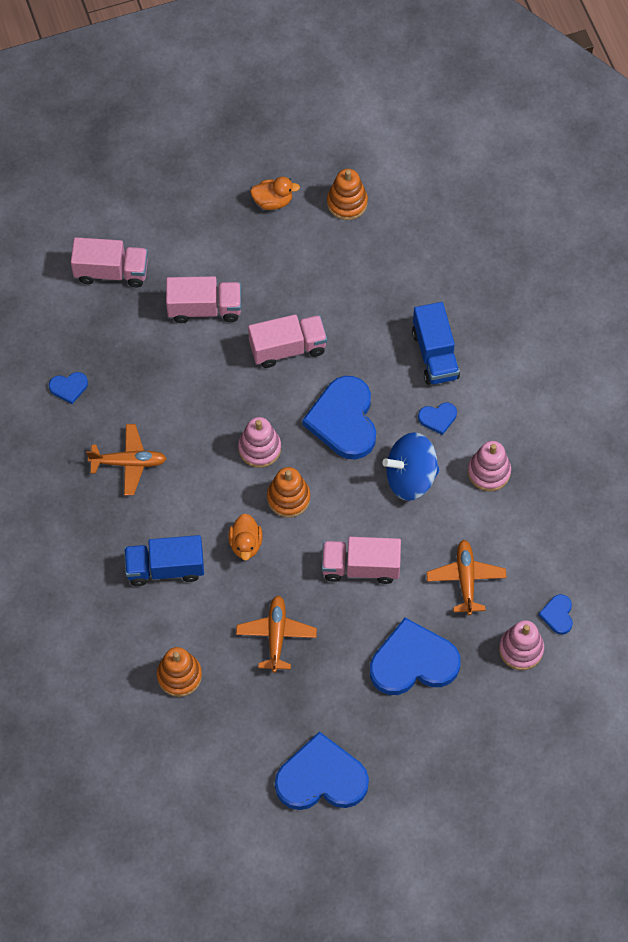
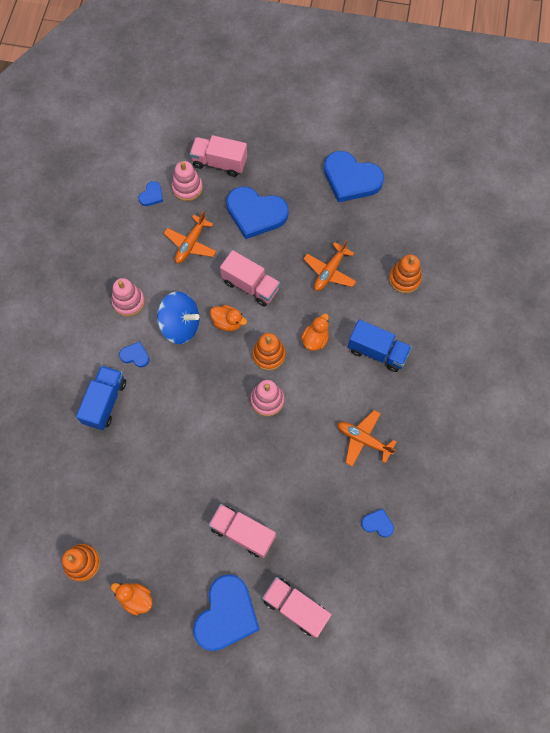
camera: 150 degrees left, 5 degrees up
(288, 348) = (202, 465): pink truck -> pink truck (219, 163)
(343, 420) = (198, 389): blue heart -> blue heart (226, 614)
(359, 509) = (228, 322): none -> orange duck

